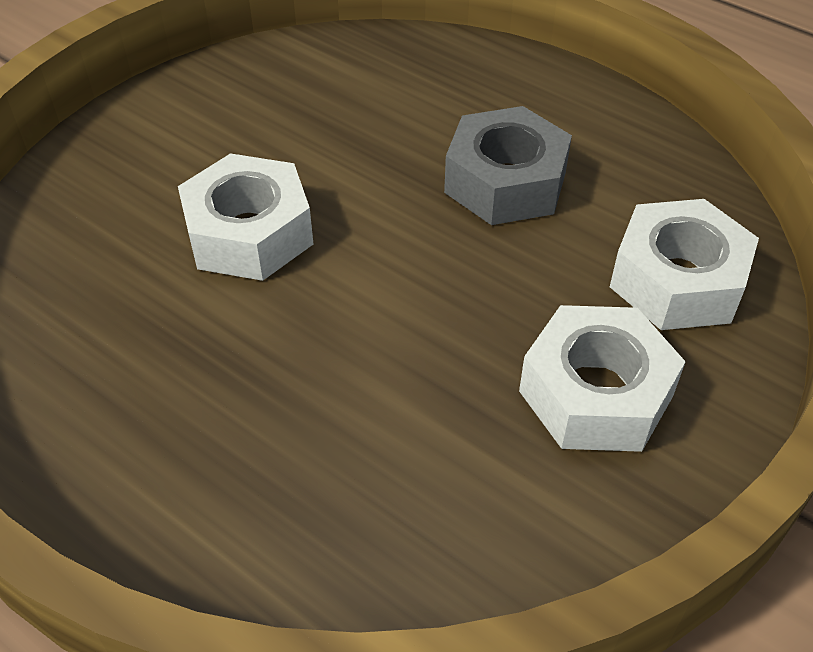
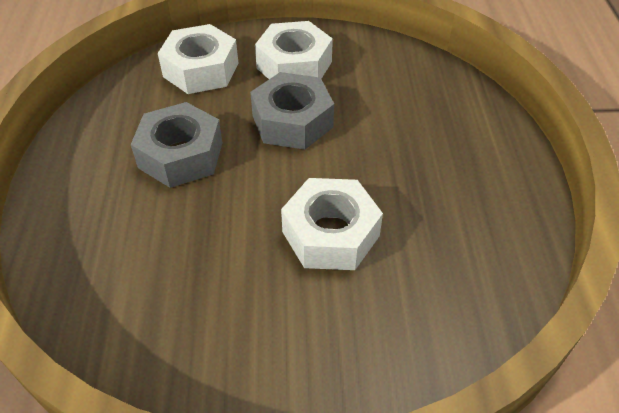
camera: 130 degrees left, 0 degrees up
(463, 311) = (292, 121): none -> grey nut

